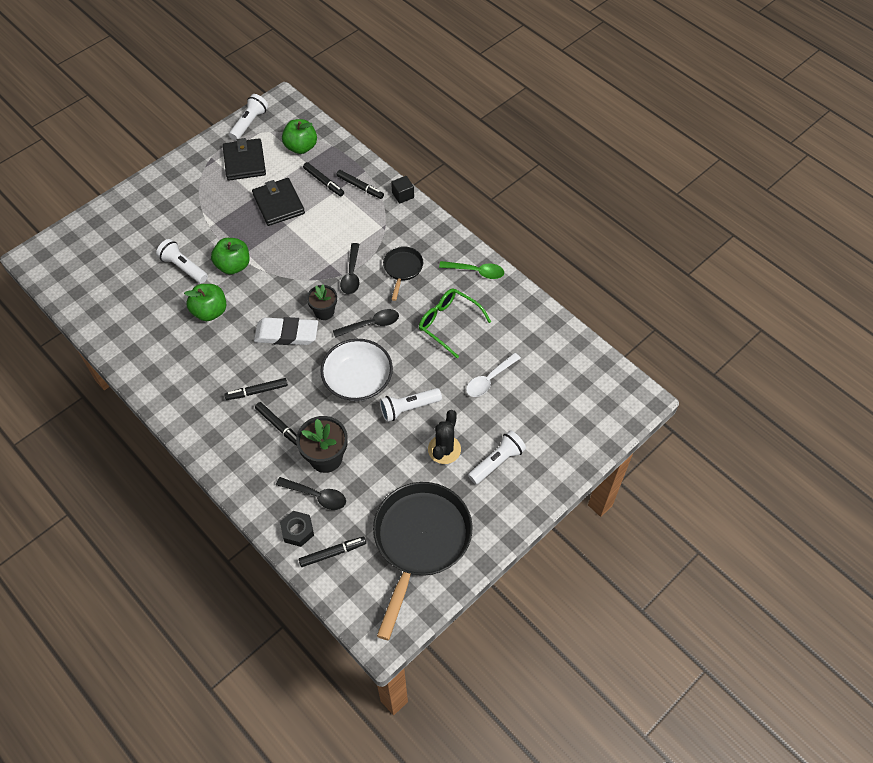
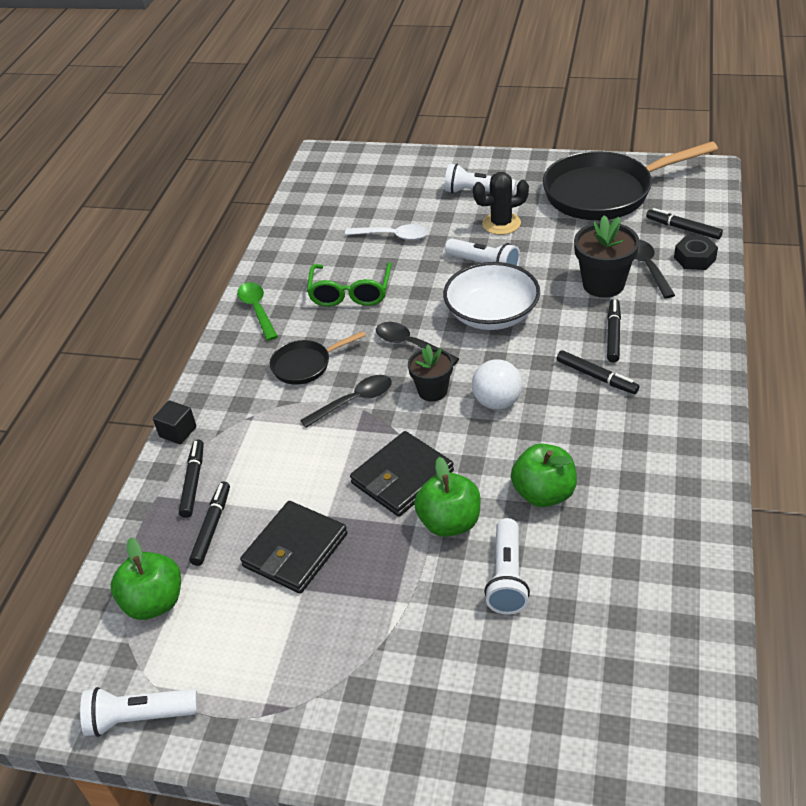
camera: 120 degrees left, 15 degrees down
(244, 162) = (238, 656): black wallet -> black wallet (402, 477)
(286, 334) = (497, 402): white eraser -> white ball

